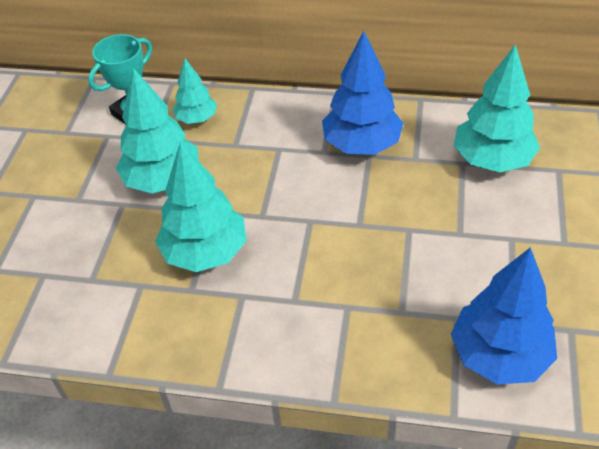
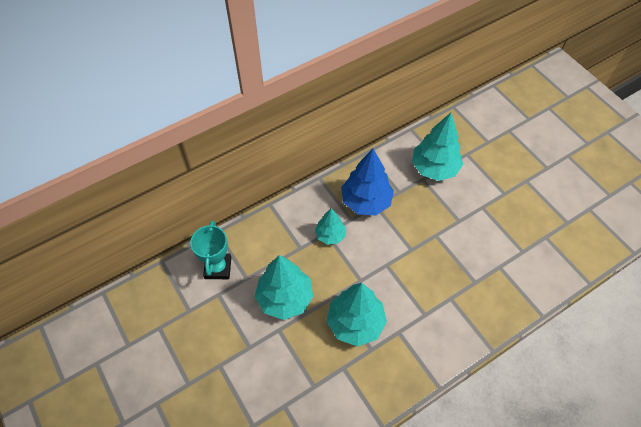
camera: 45 degrees left, 10 degrees up
(196, 119) = (260, 246): turquoise tree -> turquoise tree (330, 235)
(499, 355) = (532, 272): blue tree -> none

